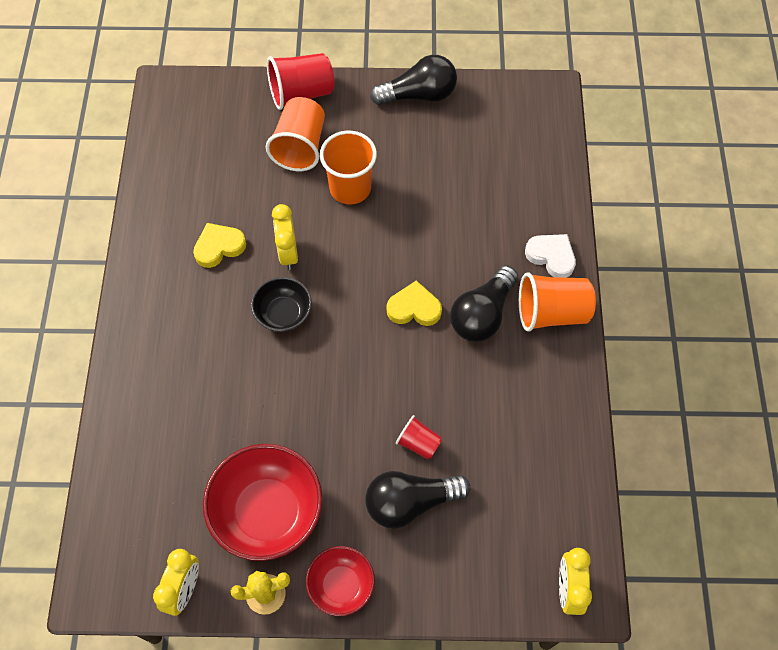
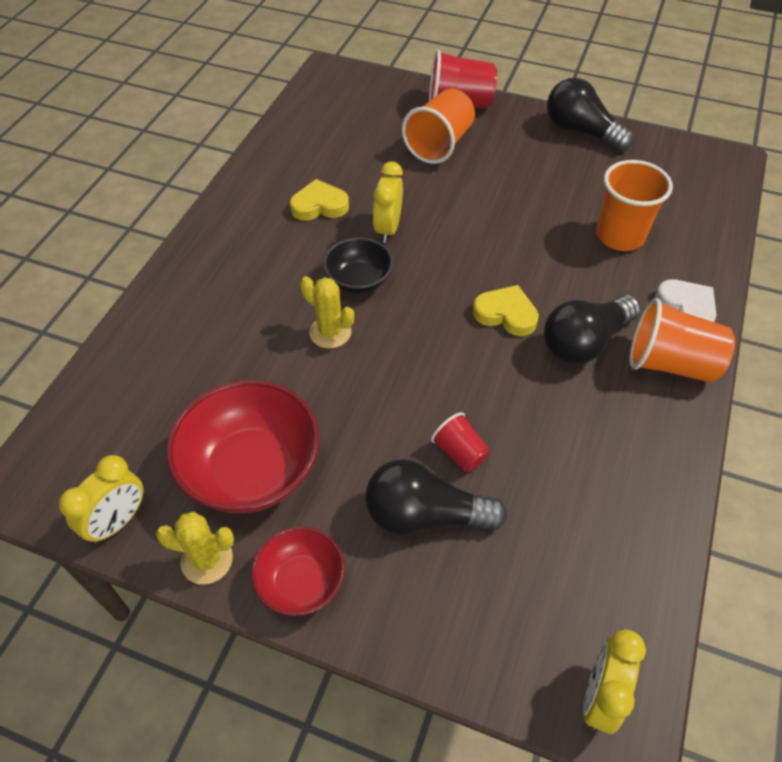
camera: 20 degrees right, 10 degrees down
(279, 371) = (330, 332): none -> yellow cactus
(350, 188) = (477, 190): orange cup -> orange cup (620, 236)
(419, 95) = (581, 131): black light bulb -> black light bulb turned 150 degrees counterclockwise

